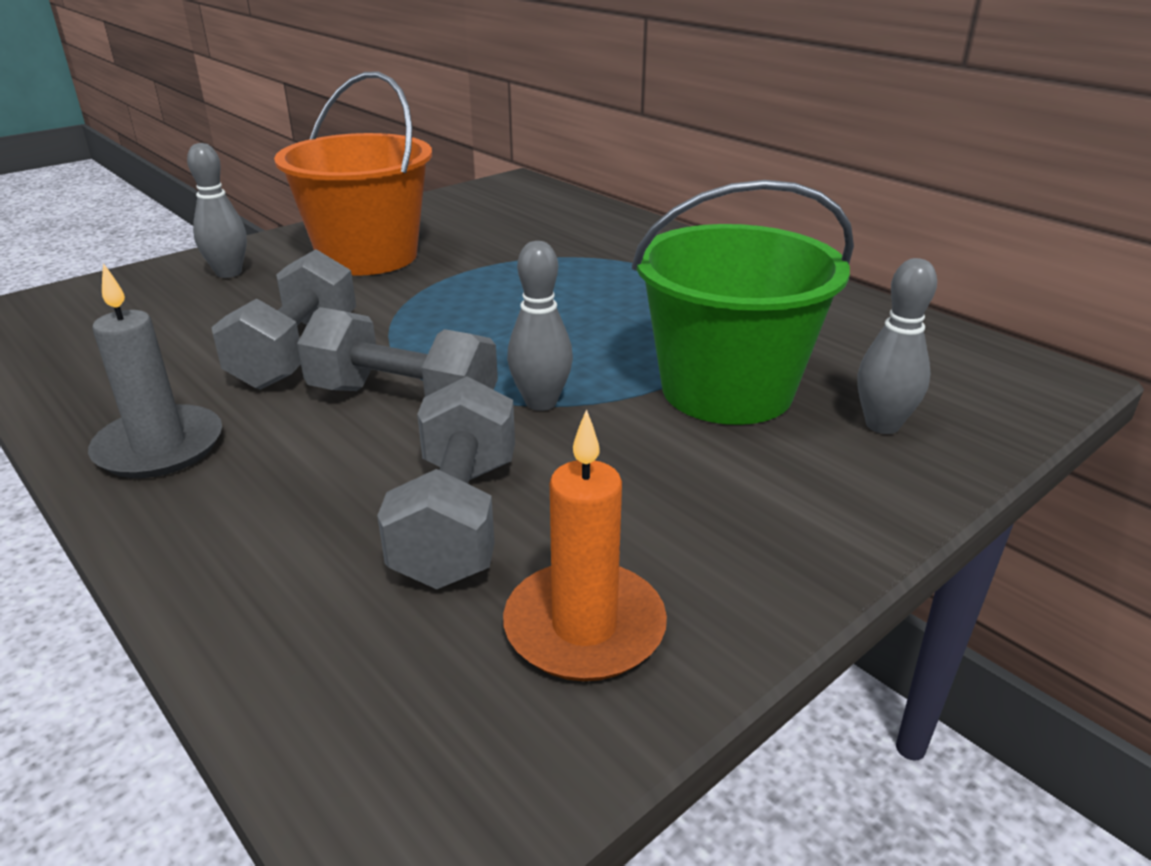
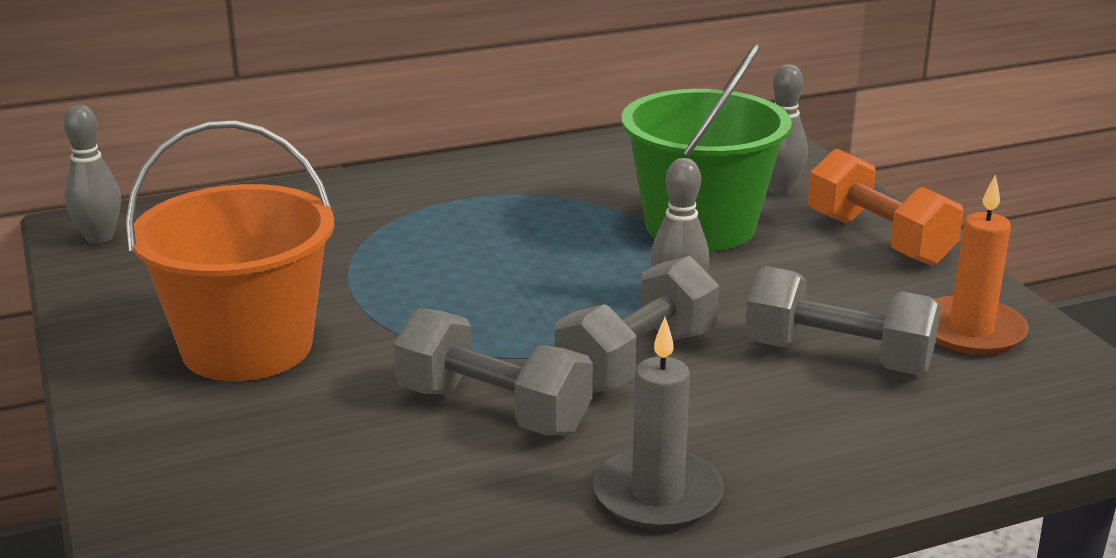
camera: 70 degrees left, 5 degrees down
(228, 273) = (205, 447): grey bowling pin -> grey bowling pin (99, 238)
(810, 517) = (878, 239): none -> orange dumbbell

